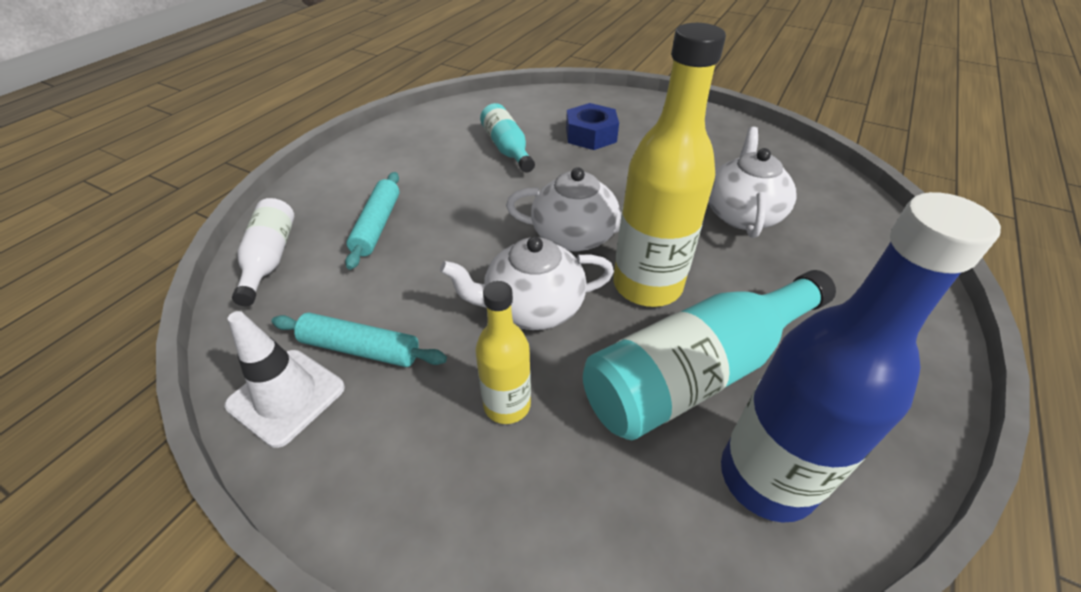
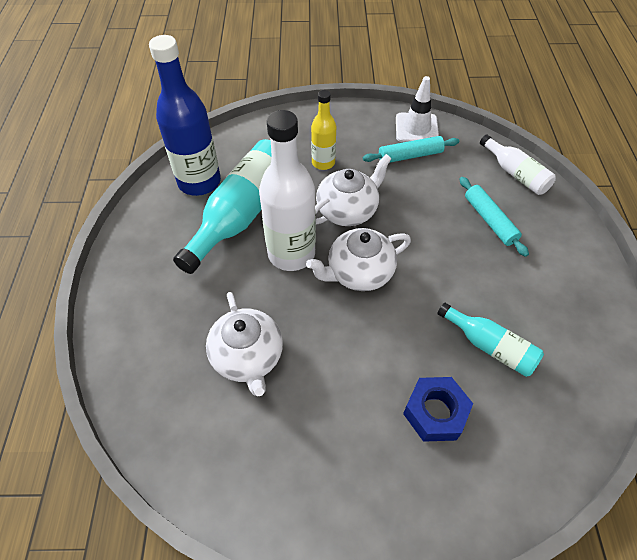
camera: 150 degrees right, 10 degrees up
(647, 285) = (291, 254): yellow bottle -> white bottle

